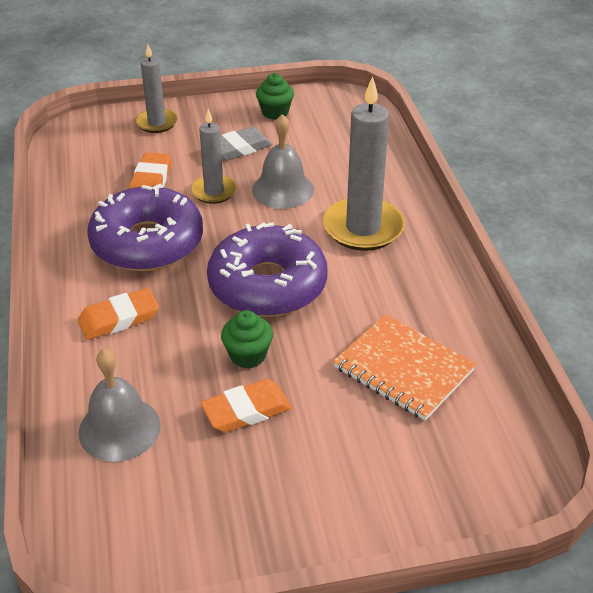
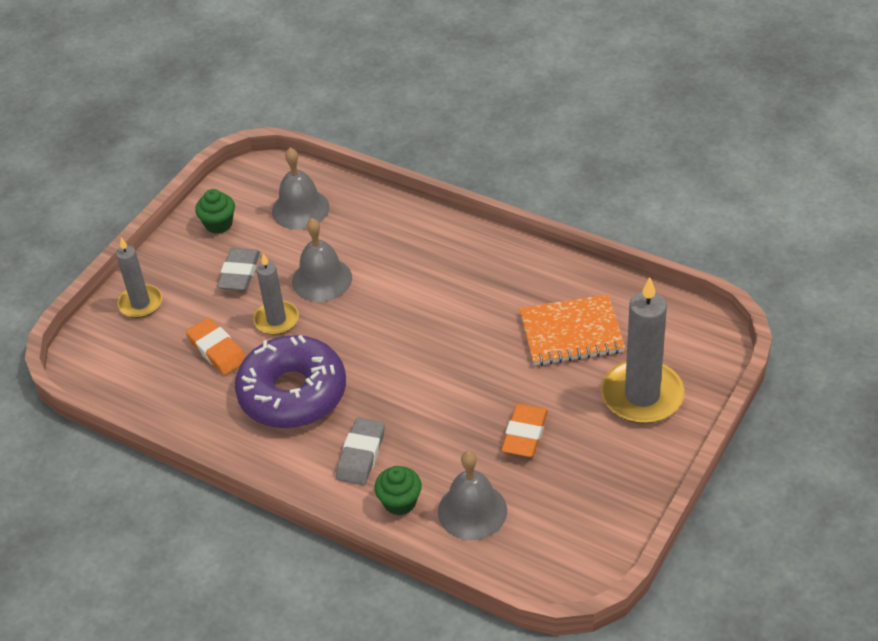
camera: 45 degrees left, 5 degrees up
(119, 318) = (361, 455): orange eraser -> grey eraser
(248, 355) = (475, 404): green cupcake -> green cupcake (400, 502)
(267, 285) = (417, 352): purple donut -> none
(340, 139) = (300, 209): none -> grey bell
(363, 228) = (416, 263): grey candle -> grey candle (642, 395)

